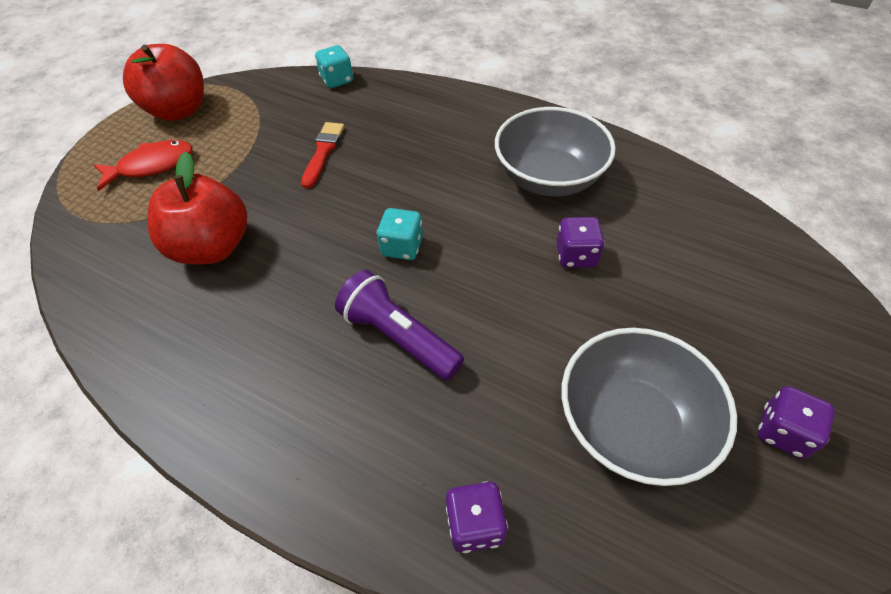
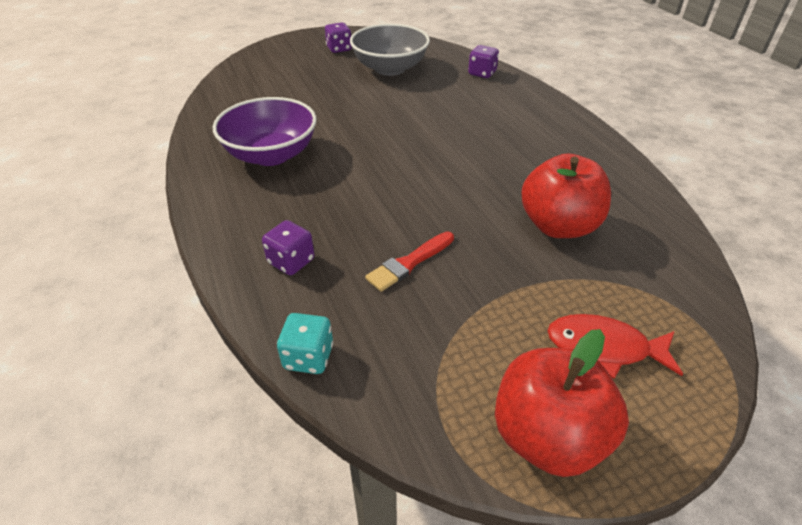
camera: 145 degrees left, 10 degrees down
(398, 337) = (461, 127): purple flashlight -> none
(402, 247) = (416, 163): turquoise dice -> none
(548, 178) = (271, 155): grey bowl -> purple bowl
(576, 255) = (323, 116): purple dice -> purple dice (291, 261)

